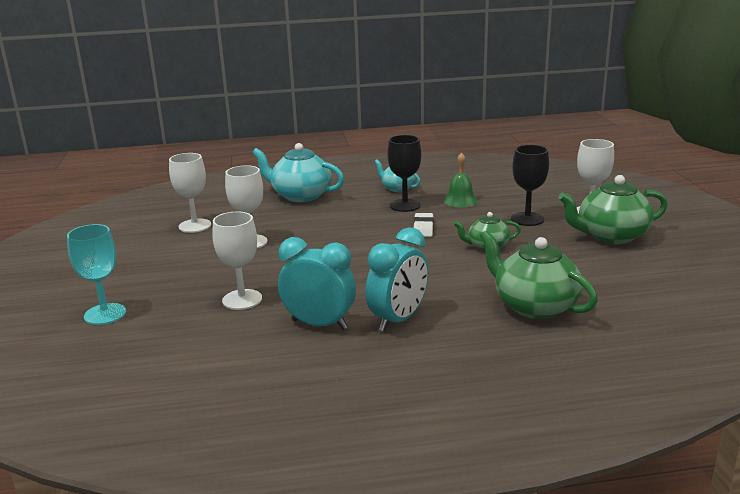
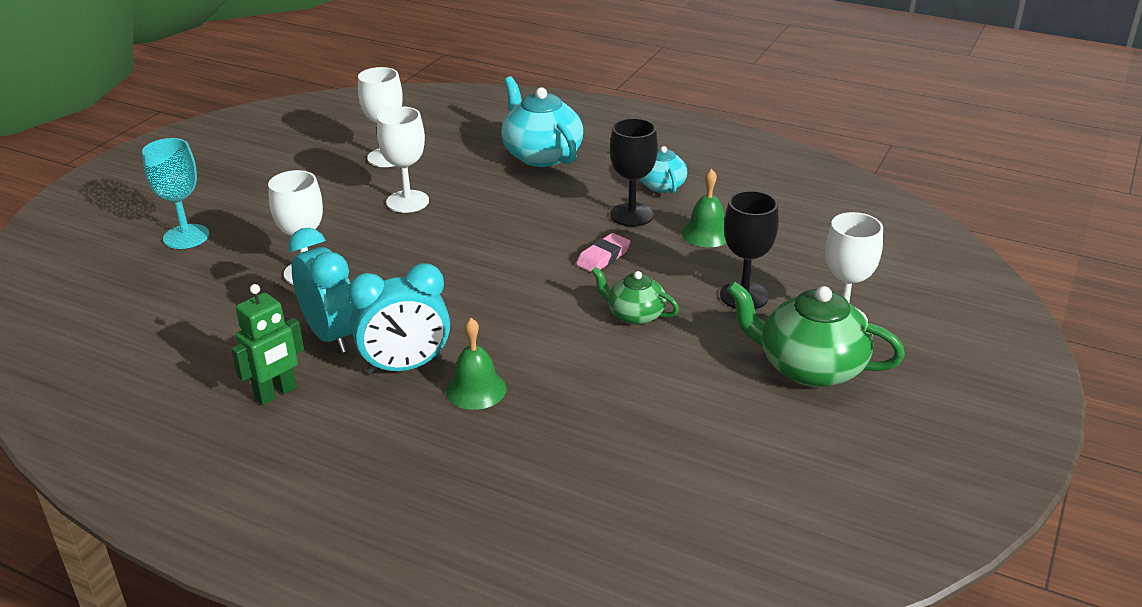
camera: 35 degrees right, 10 degrees up
(335, 368) = (276, 393): none -> green robot
(423, 228) = (603, 257): white eraser -> pink eraser
(462, 313) = (476, 389): none -> green bell
(534, 306) = (560, 419): green teapot -> none

